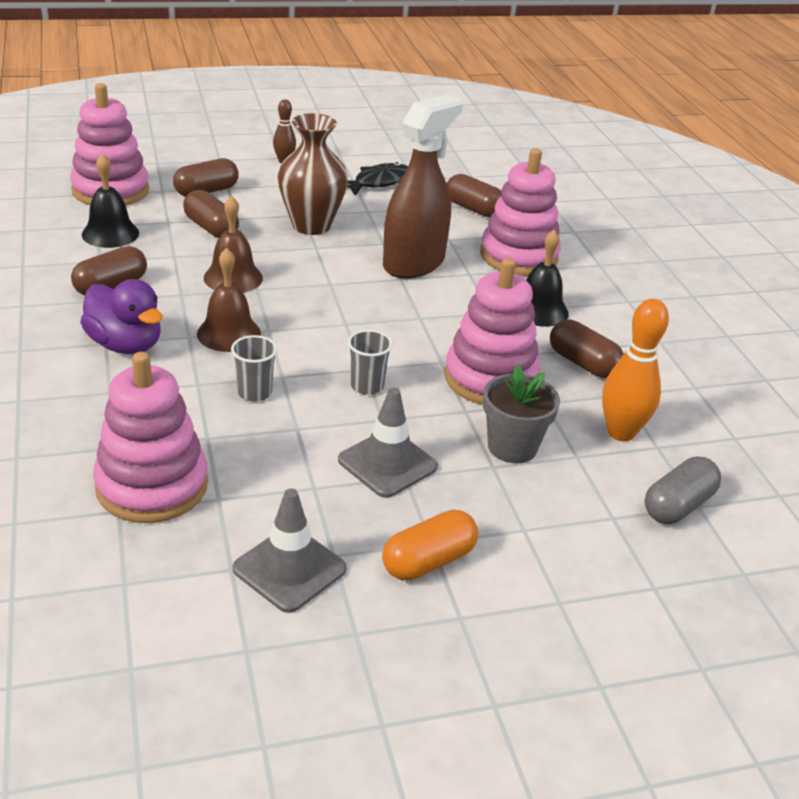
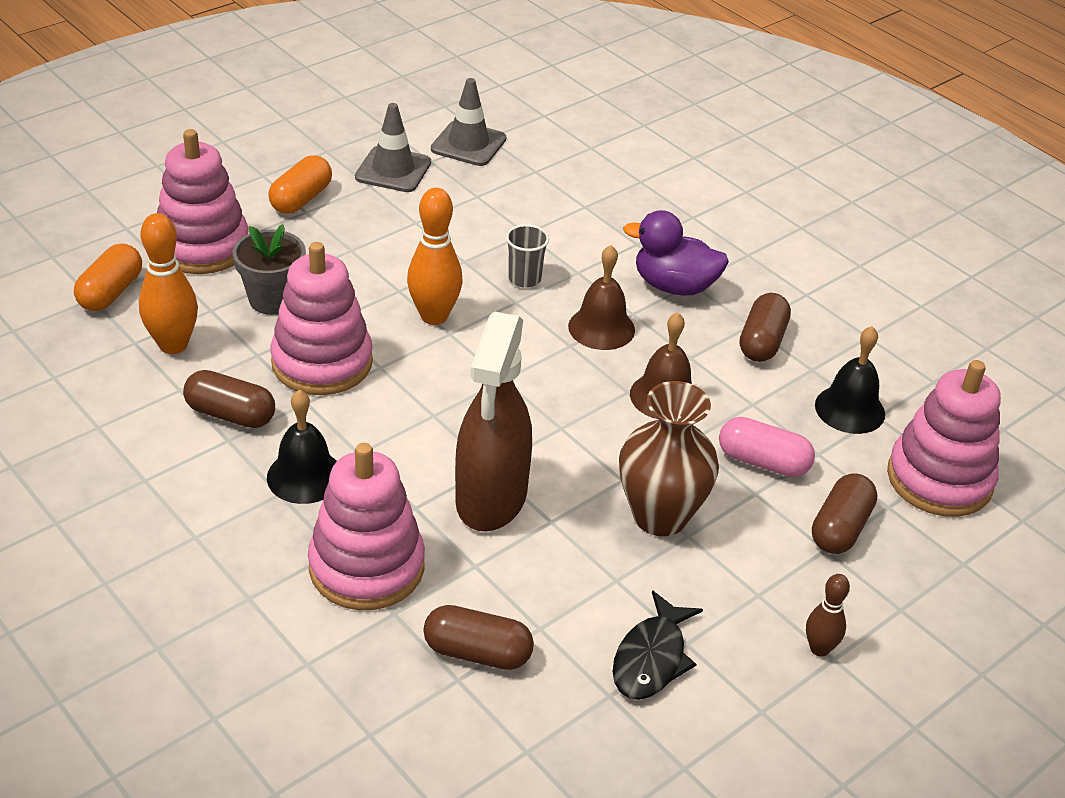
camera: 155 degrees right, 5 degrees up
(152, 486) = (530, 190): pink stacking toy -> pink stacking toy (202, 247)
(211, 228) = (763, 462): brown capsule -> pink capsule
(367, 386) = (434, 316): grey cup -> orange bowling pin
(387, 463) = (371, 254): grey traffic cone -> grey traffic cone (468, 144)
(678, 506) = (110, 292): grey capsule -> orange capsule

